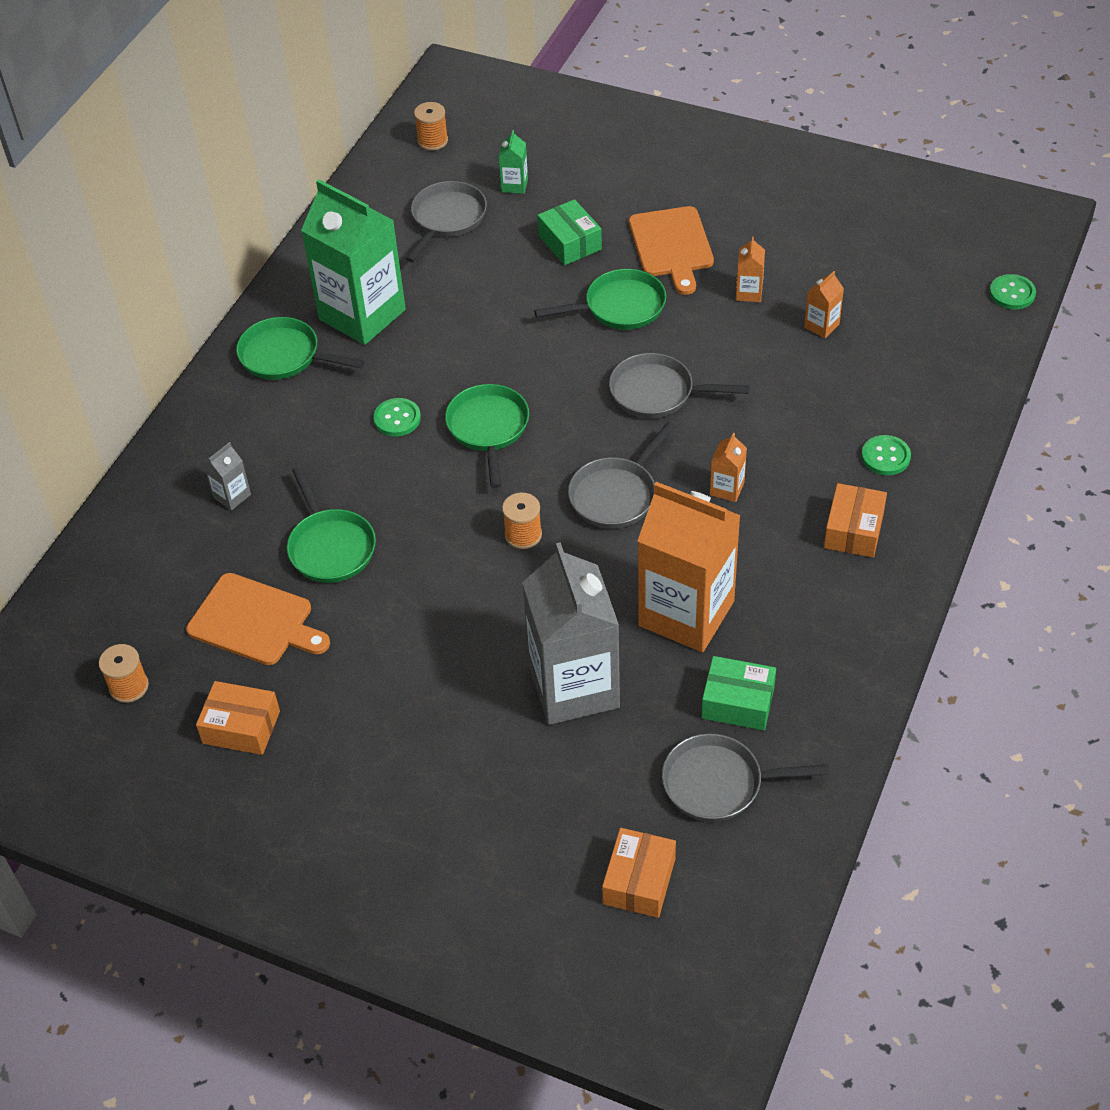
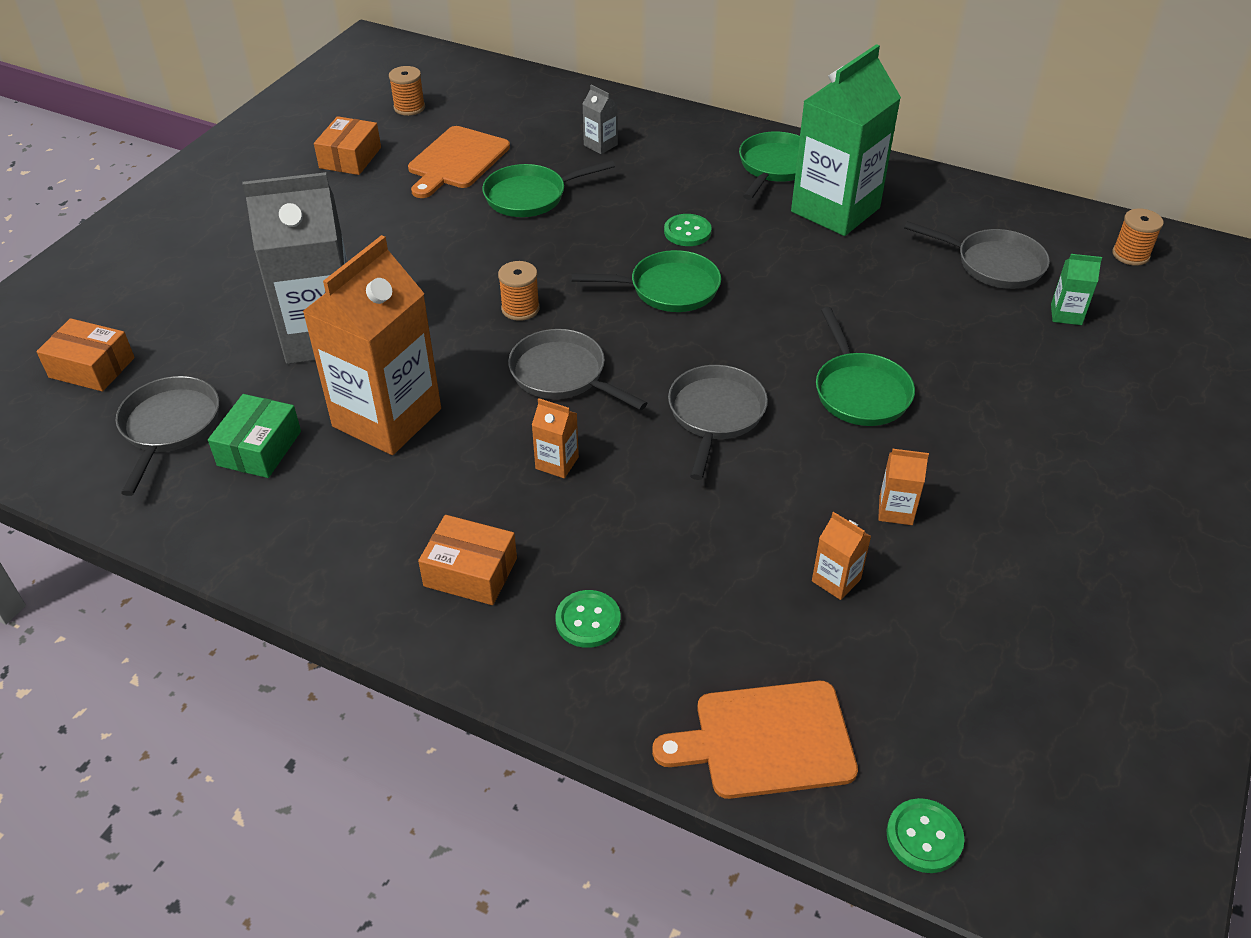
camera: 90 degrees right, 5 degrees down
(570, 242) = (969, 355): green box -> none
(672, 246) = (978, 443): orange cutting board -> orange cutting board (766, 740)

